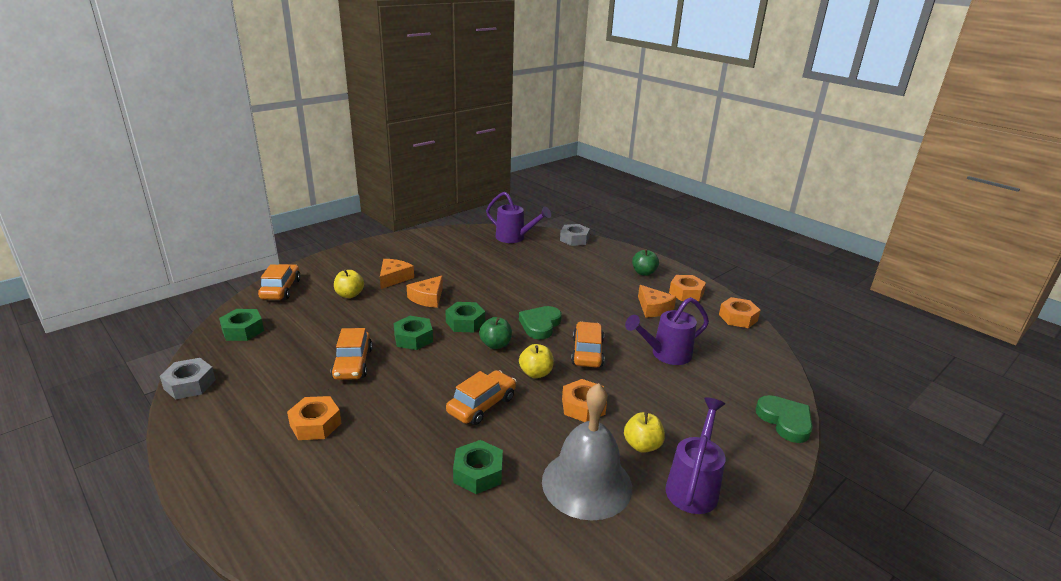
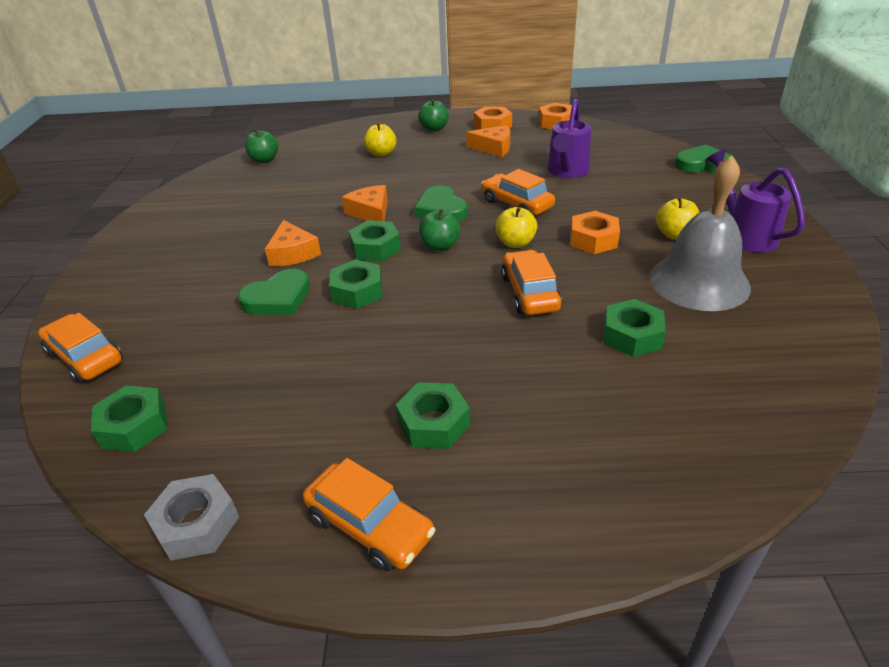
camera: 45 degrees left, 10 degrees up
(315, 424) = (433, 423): orange nut -> green nut
(349, 295) = (196, 304): yellow apple -> yellow apple (381, 153)
(353, 364) = (348, 353): orange car -> orange car (370, 525)
(380, 316) = (278, 298): none -> green heart
(394, 278) = (213, 260): orange cheese -> orange cheese (371, 212)
(514, 238) = (264, 160): purple watering can -> green apple
(574, 239) = (324, 133): grey nut -> none

